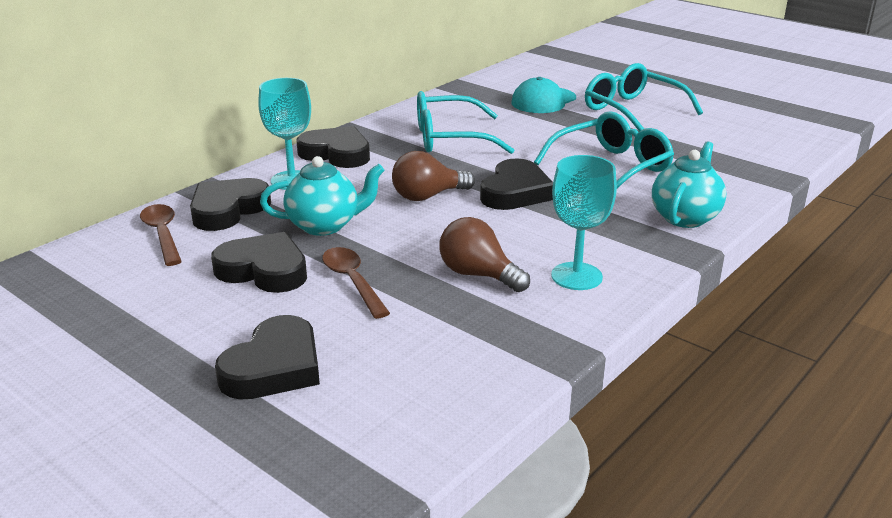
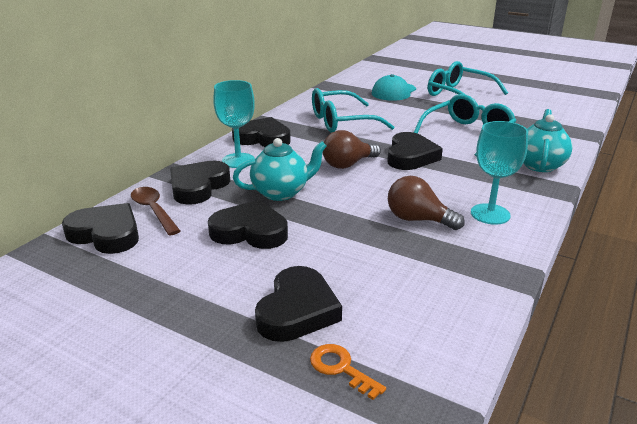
camera: 10 degrees left, 0 degrees up
(97, 257) = (106, 234): none -> black heart
(291, 435) = (340, 368): none -> orange key
(352, 281) = (325, 234): brown spoon -> none

